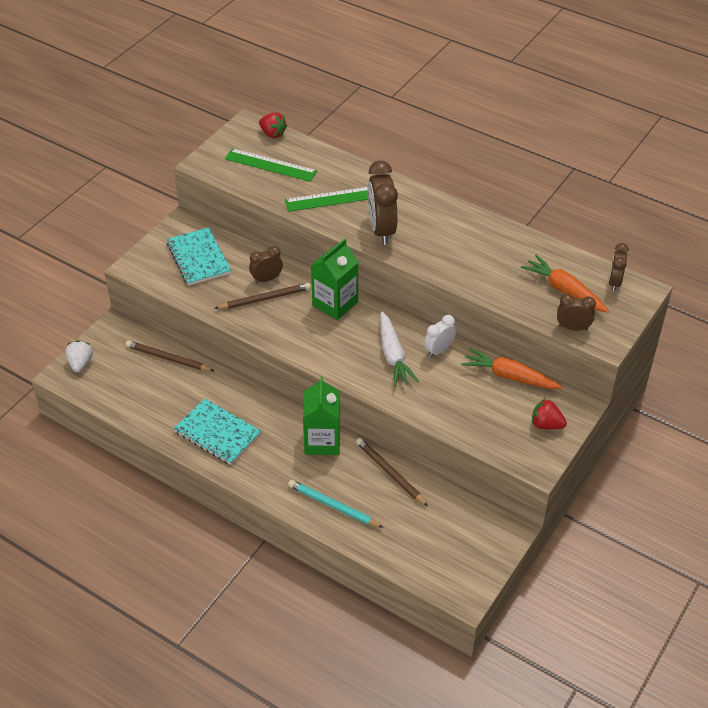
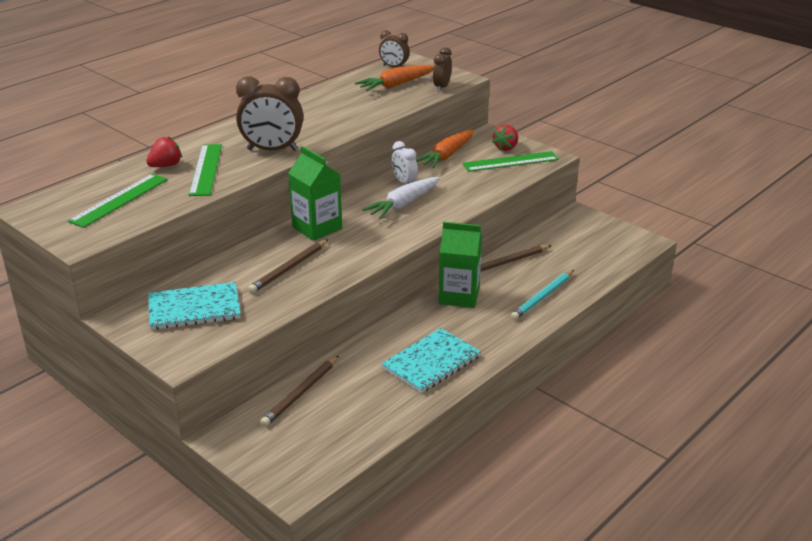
camera: 80 degrees left, 15 degrees down
(80, 363) = (278, 471): white strawberry -> none
(264, 299) = (289, 268): brown pencil -> brown pencil turned 135 degrees counterclockwise
(266, 279) = (257, 265): brown clock -> none
(272, 134) = (61, 195): red strawberry -> red strawberry (166, 166)
(393, 355) = (403, 204): white carrot -> white carrot turned 135 degrees clockwise
(513, 431) = (510, 161): none -> green ruler

